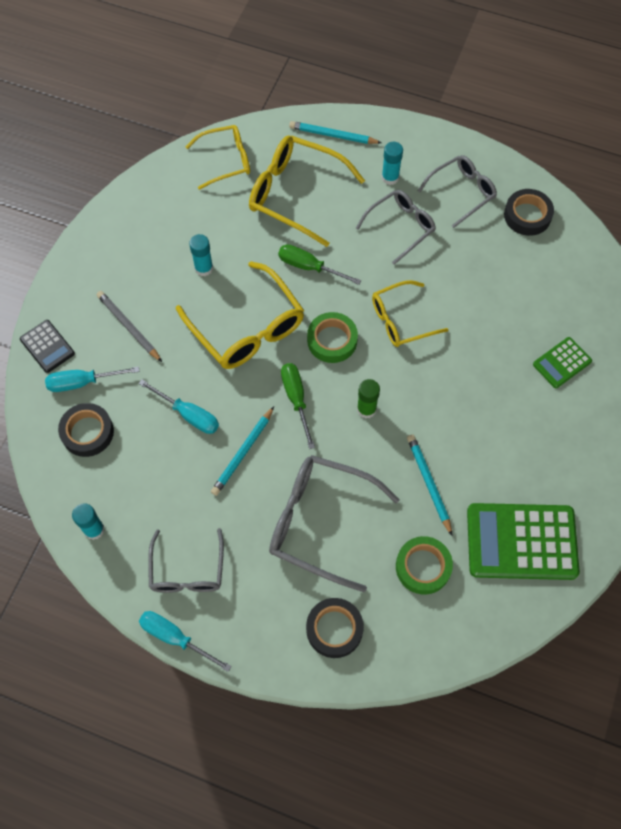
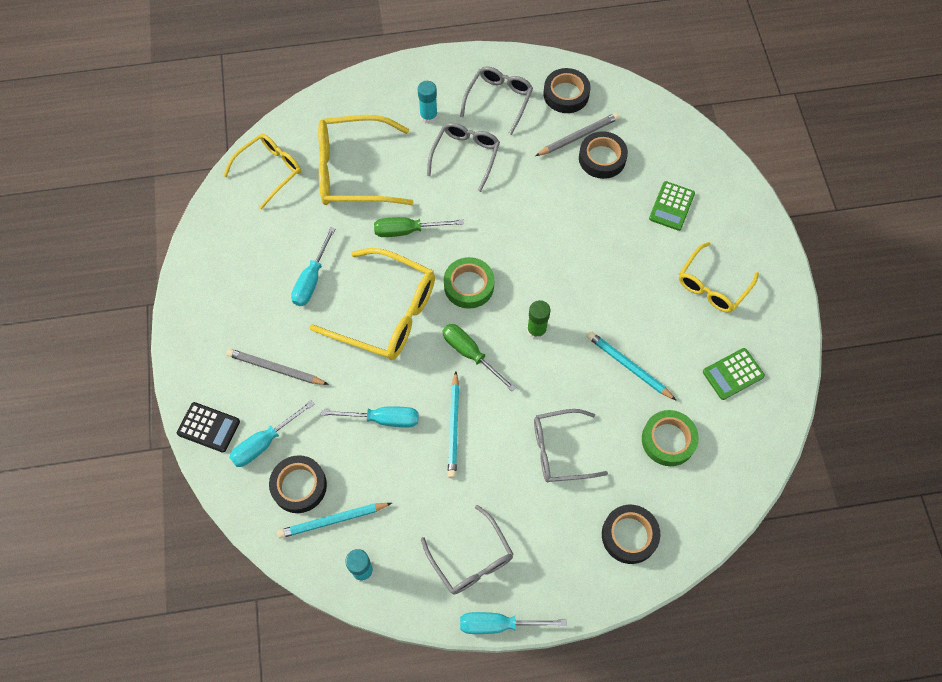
camera: 30 degrees left, 0 degrees up
(204, 268) = (312, 279): turquoise glue stick -> turquoise screwdriver
(321, 522) = (560, 450): grey glasses -> grey glasses, size x0.63
(333, 135) = (353, 102): turquoise pencil -> turquoise pencil (332, 520)
(401, 320) = (517, 237): yellow glasses -> yellow glasses (713, 285)
(515, 259) = (579, 136): none -> grey pencil
(521, 542) = (733, 374): green calculator -> green calculator, size x0.51
(524, 288) = (602, 158): none -> black tape

